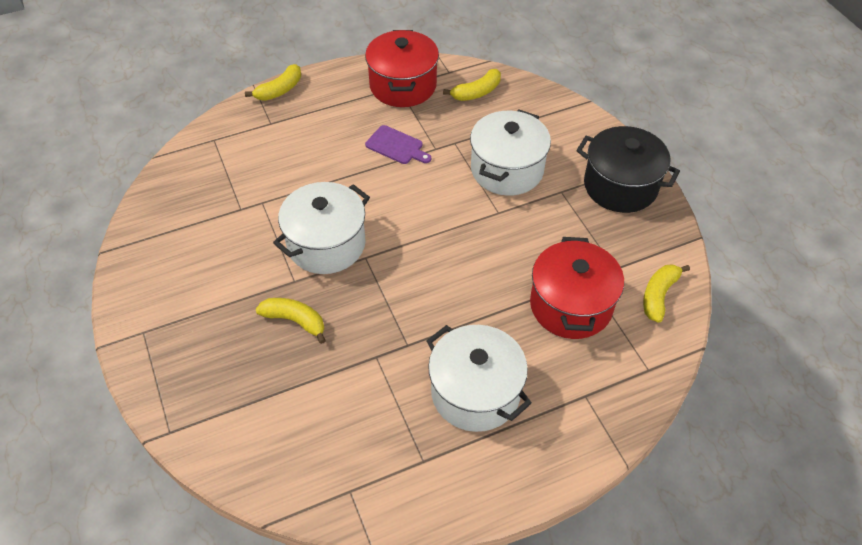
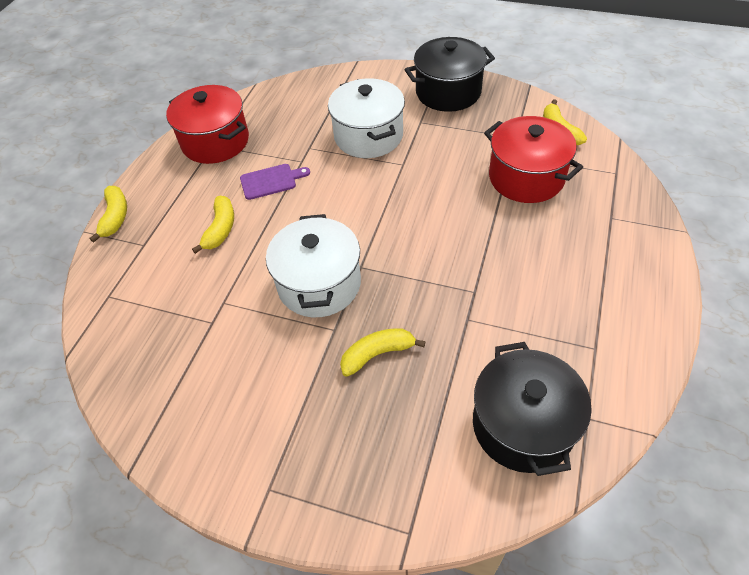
camera: 45 degrees left, 0 degrees up
(308, 450) = (522, 425): none -> black pot
(475, 392) = (557, 277): white pot -> none
(476, 92) = (276, 108): yellow banana -> yellow banana (220, 229)

